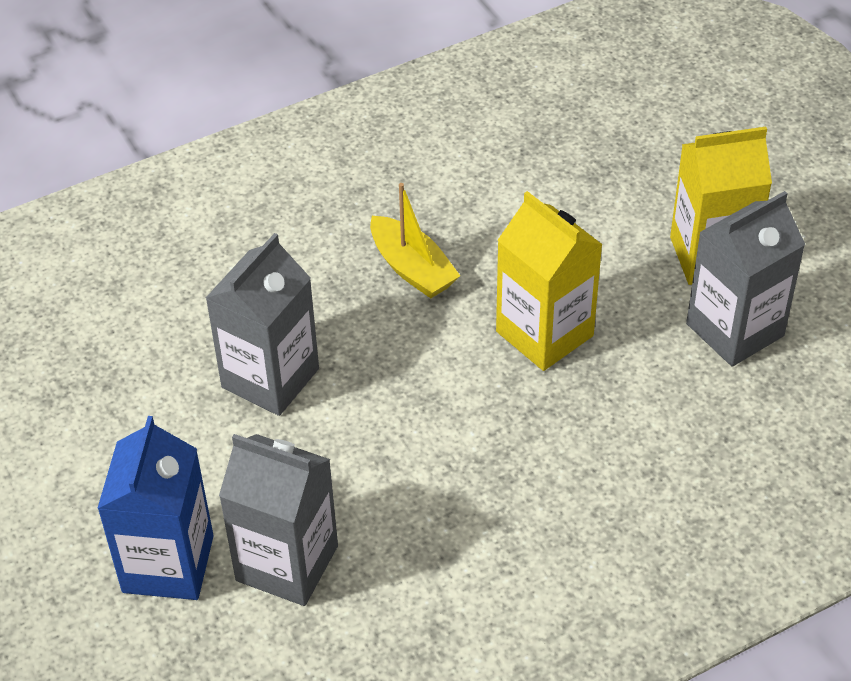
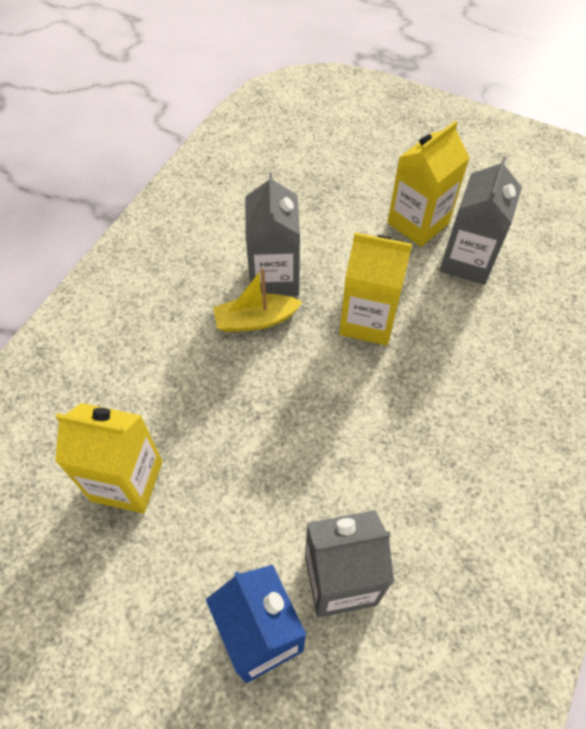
camera: 35 degrees left, 10 degrees up
(149, 356) = (127, 481): none -> yellow carton
(270, 378) = (224, 448): grey carton -> grey carton (274, 278)
(412, 268) = (256, 320): yellow boat -> yellow boat turned 150 degrees clockwise

